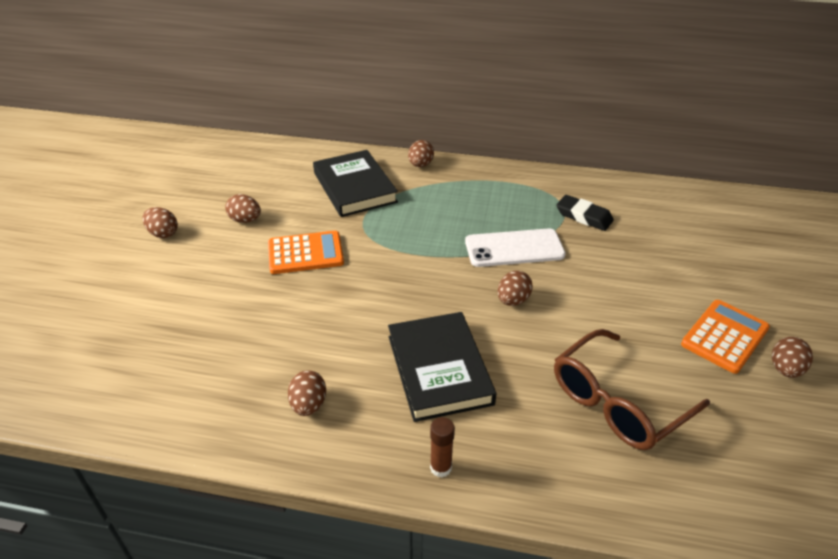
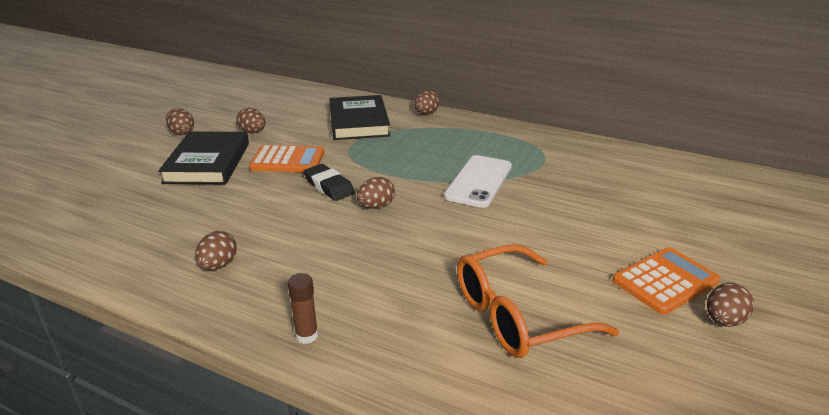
camera: 15 degrees right, 10 degrees down
(439, 369) = (353, 259): black book -> black book (208, 163)
(513, 300) = (455, 219): brown egg -> brown egg (376, 206)
(514, 248) = (479, 181): white phone -> white phone turned 75 degrees counterclockwise
(584, 216) = (561, 167): black eraser -> black eraser (329, 186)
(617, 402) = (516, 316): brown glasses -> orange glasses

